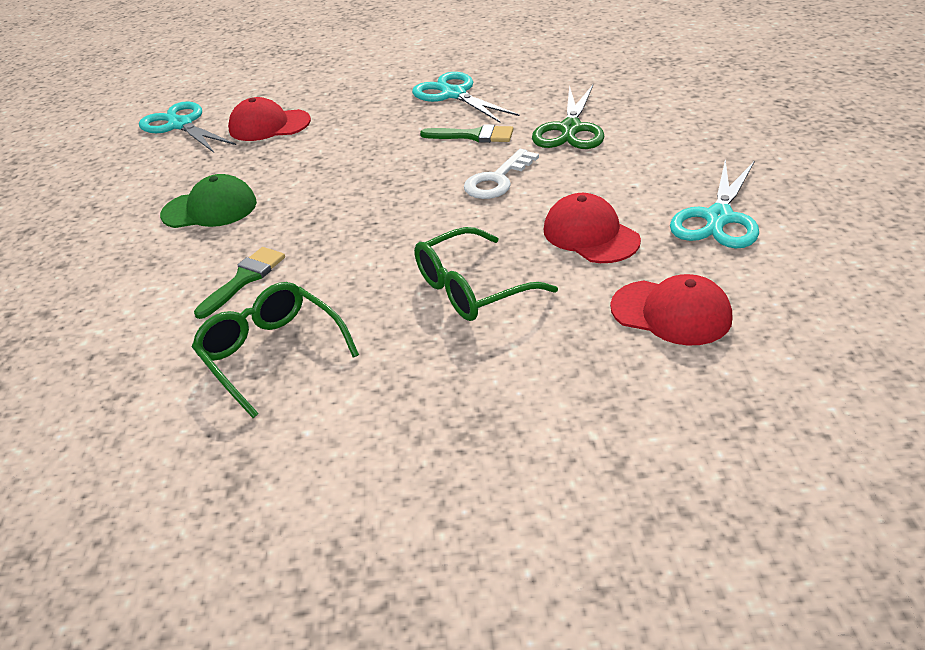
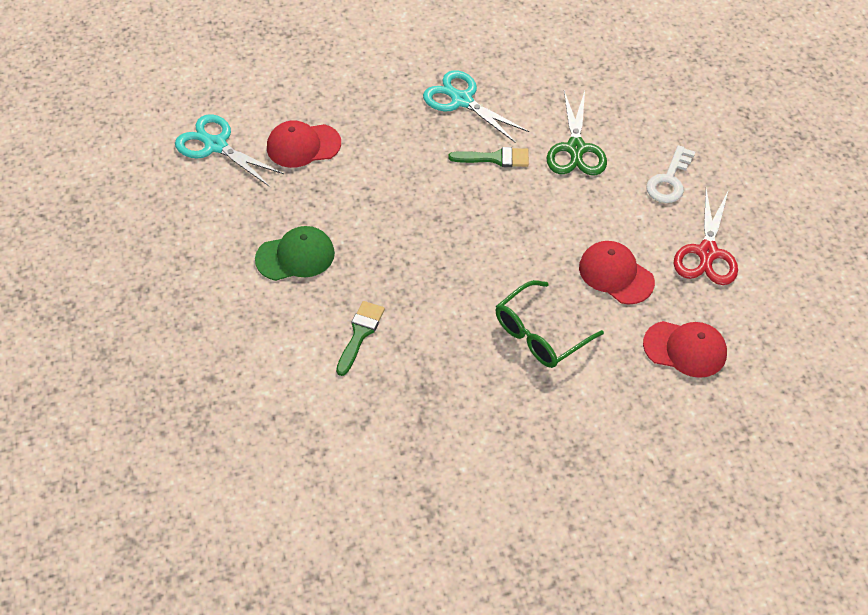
camera: 15 degrees left, 15 degrees up
(271, 353) = (411, 405): green glasses -> none
(497, 180) = (529, 214): white key -> white key (669, 180)
(718, 218) = (707, 253): turquoise scissors -> red scissors

